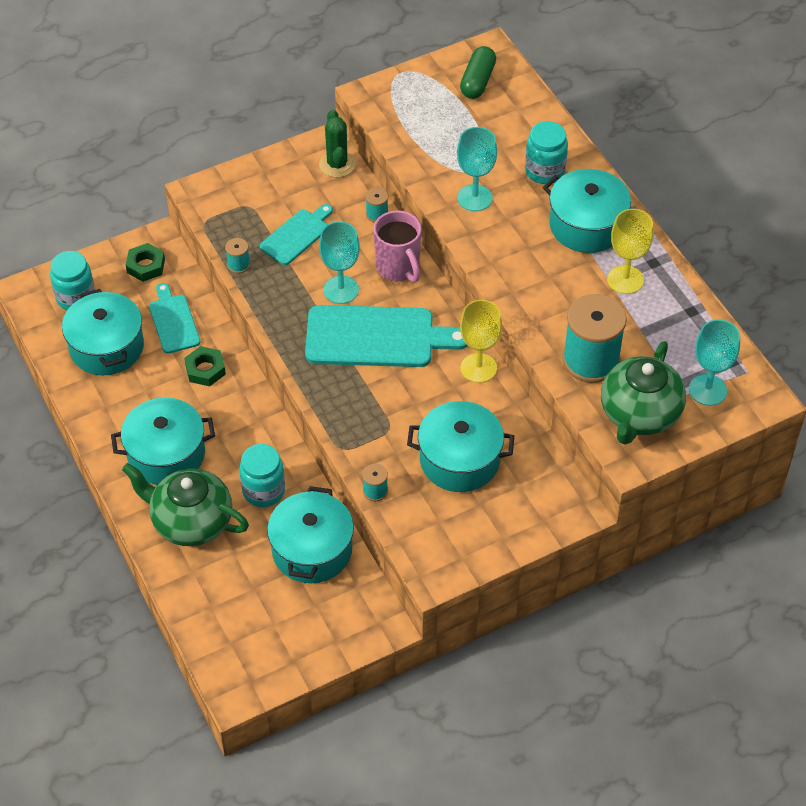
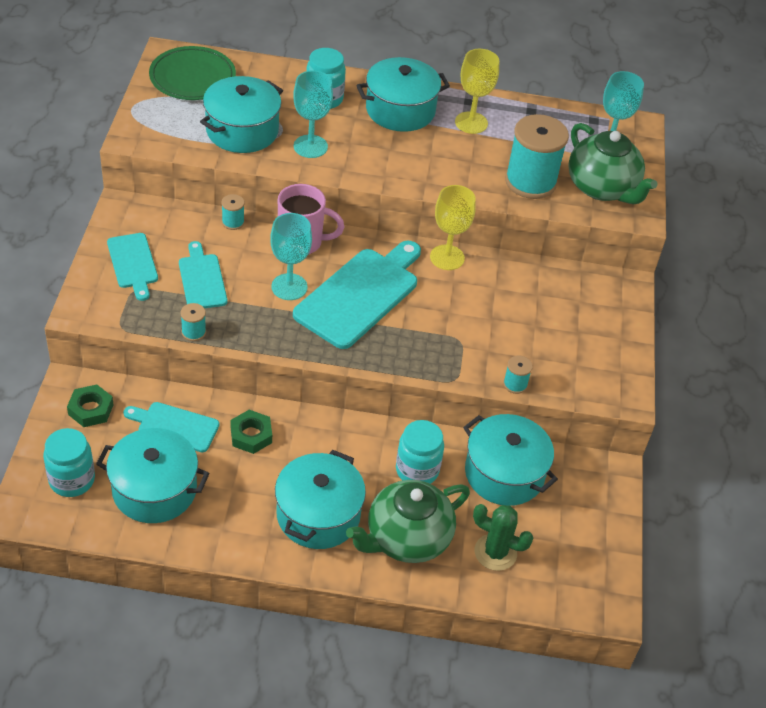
camera: 60 degrees left, 5 degrees down
(273, 188) = (133, 263): none -> turquoise cutting board
(337, 164) = (153, 213): green cactus -> green cactus (495, 552)
(459, 460) = (527, 319): turquoise pot -> turquoise pot (242, 130)
(477, 81) = (192, 77): green capsule -> green plate

